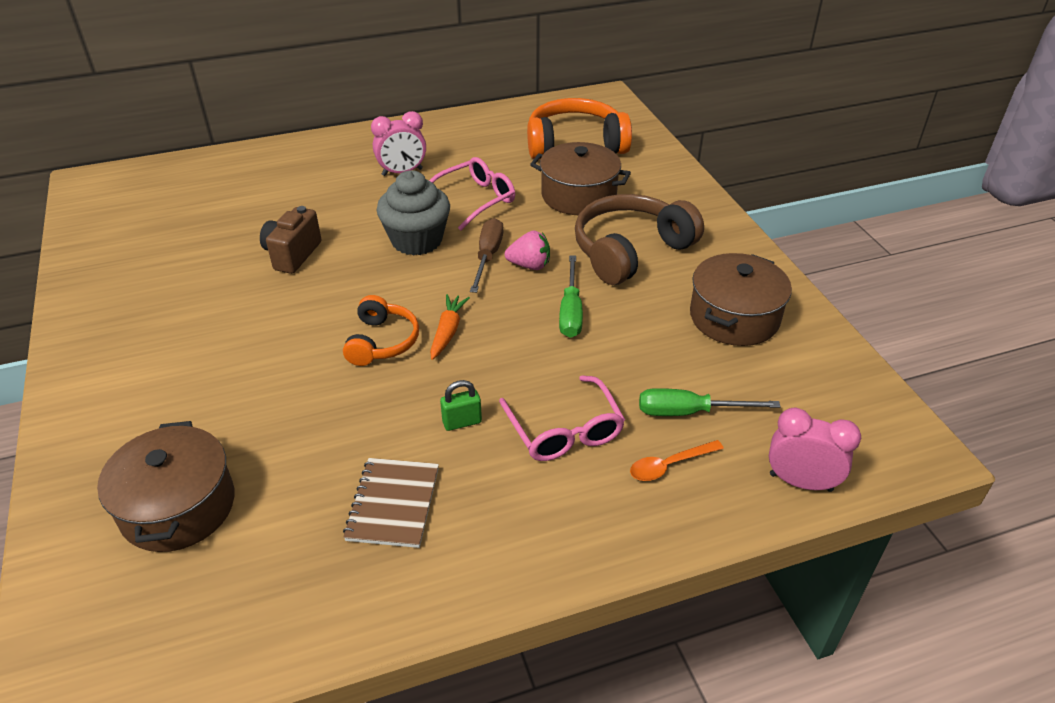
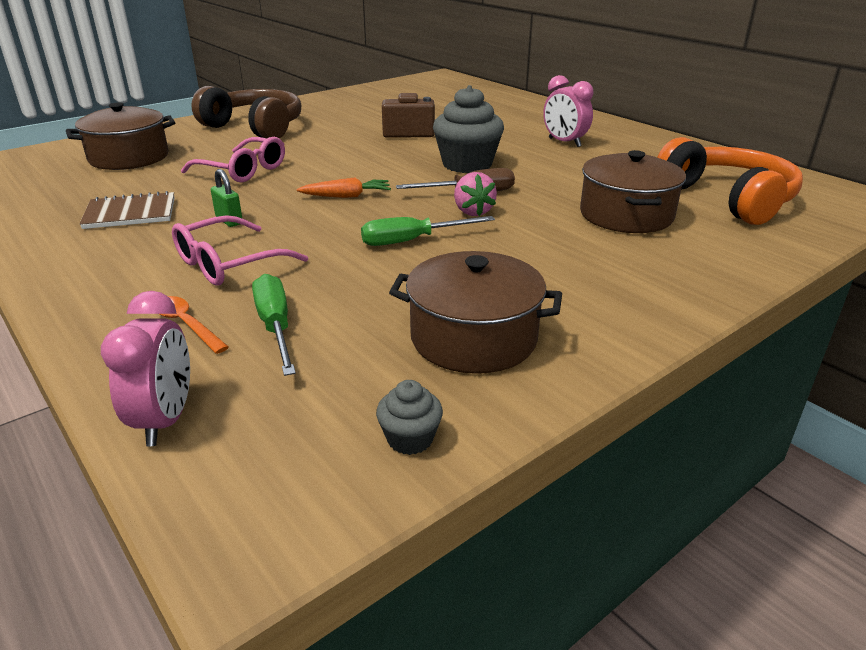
camera: 70 degrees right, 10 degrees down
(382, 342) = (319, 177): orange headphones -> none
(475, 200) = (556, 174): pink glasses -> pink glasses (243, 170)
(630, 251) = (550, 256): brown headphones -> brown headphones (255, 127)
(838, 370) = (410, 439): none -> grey cupcake

